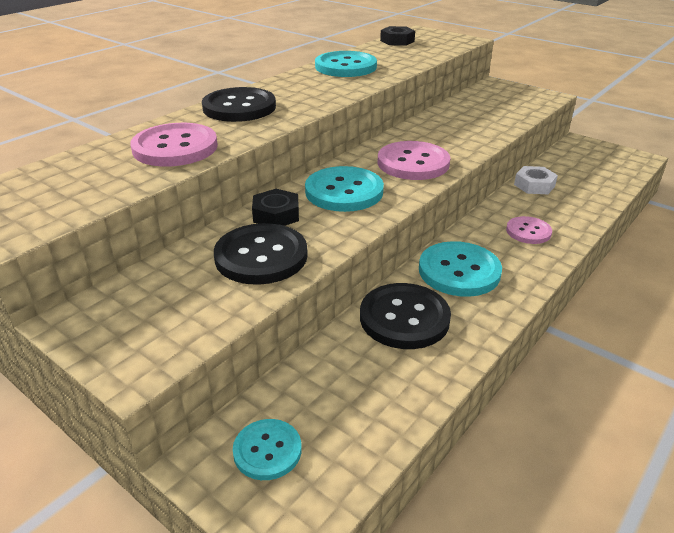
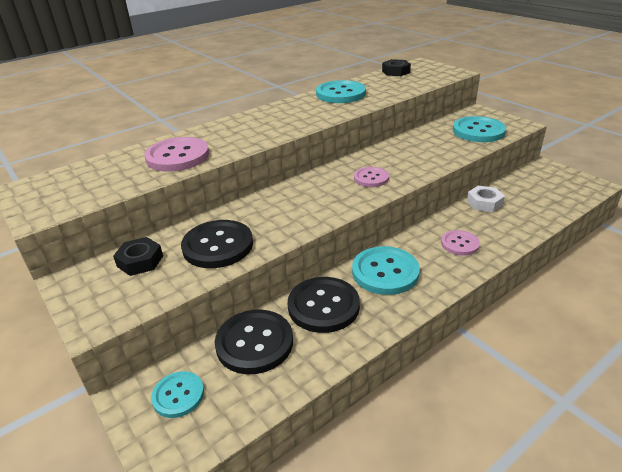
camera: 15 degrees right, 0 degrees up
(239, 107) = (240, 125): black button -> black button (254, 343)
(276, 215) = (244, 213): black nut -> black nut (140, 261)
(344, 191) = (304, 198): turquoise button -> turquoise button (478, 131)
(413, 163) = (371, 178): pink button -> pink button, size x0.59

